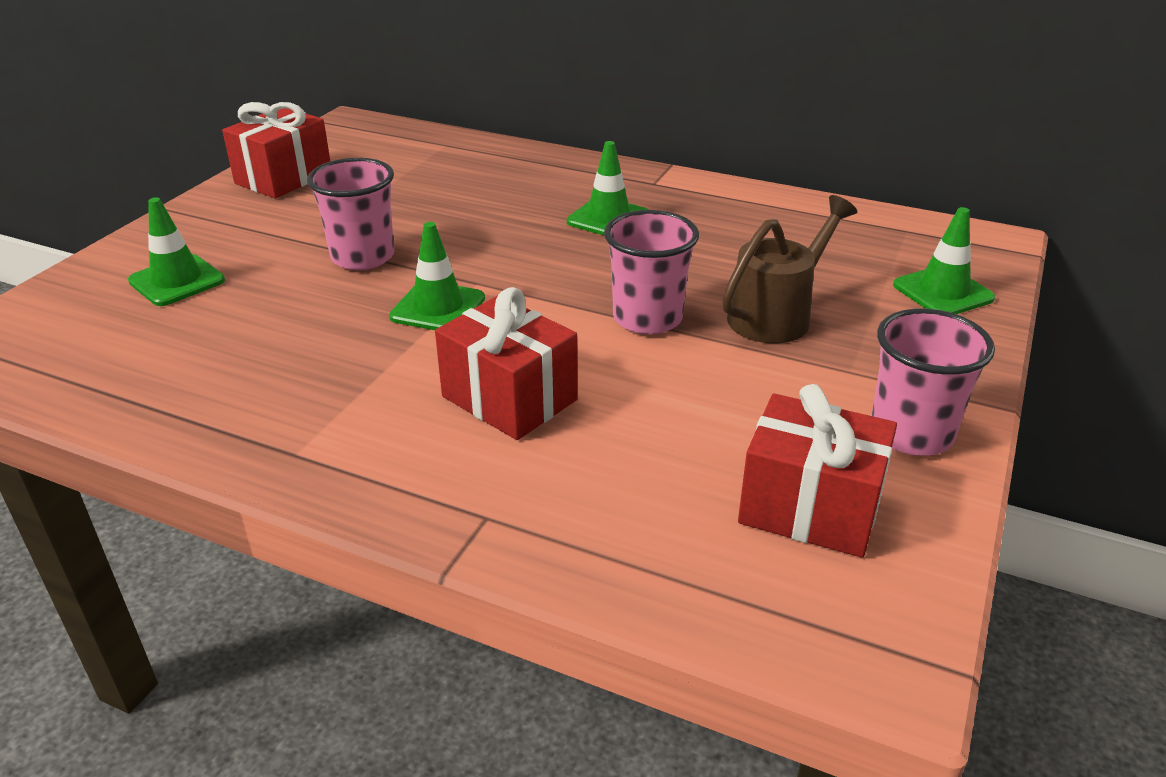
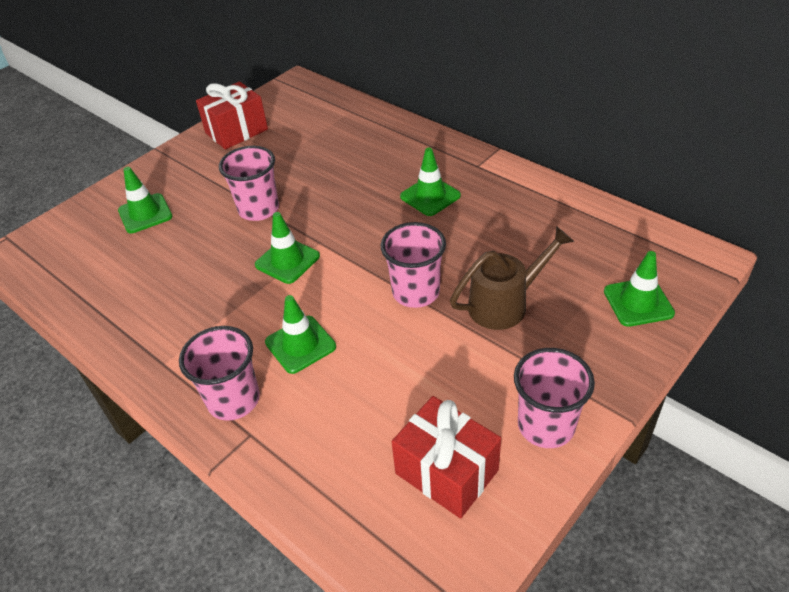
camera: 20 degrees right, 10 degrees up
(437, 479) = (233, 400): none -> pink cup
(509, 398) = (300, 344): red gift -> green traffic cone

